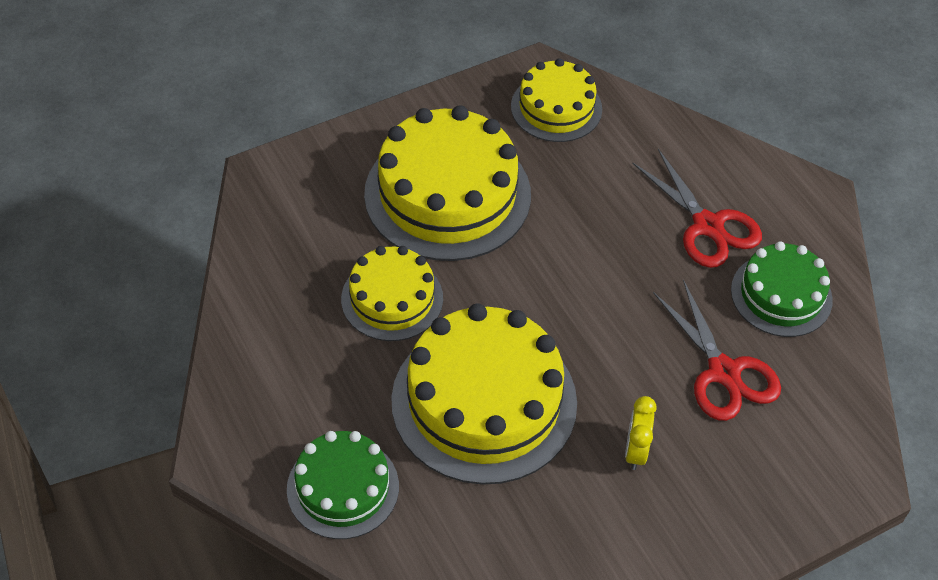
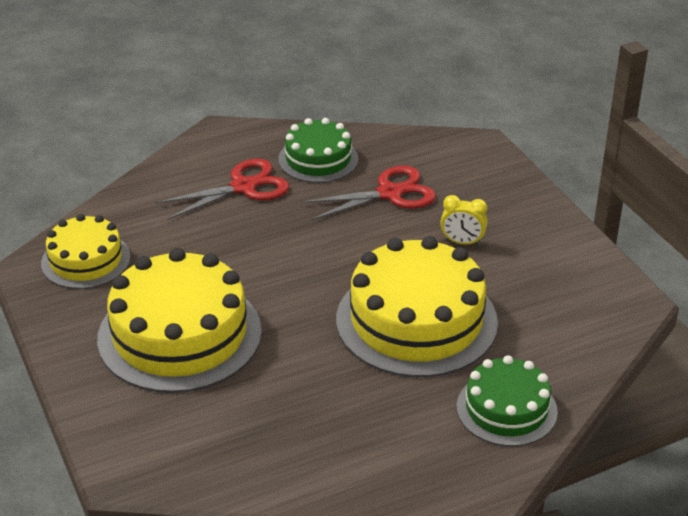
camera: 85 degrees left, 15 degrees down
(392, 298) = (301, 375): yellow cake -> none

